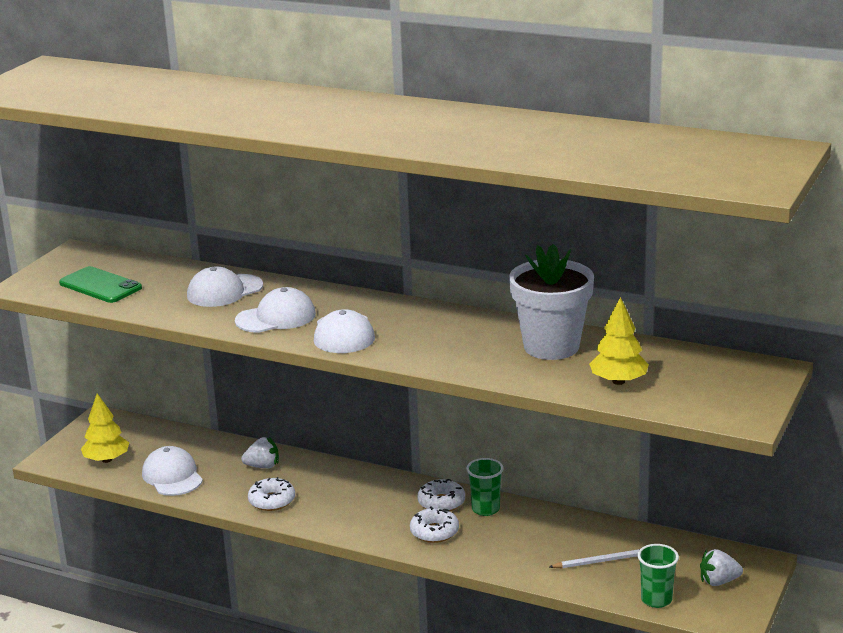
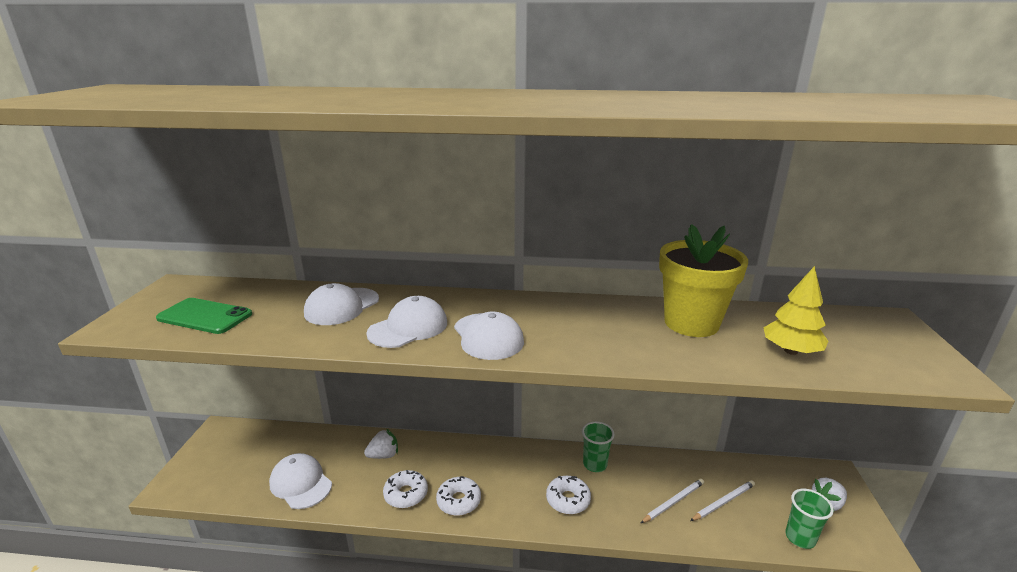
camera: 20 degrees left, 0 degrees up
(107, 460) = (230, 476): yellow tree -> none
(441, 502) = (555, 465): white donut -> white donut (459, 501)
(546, 552) = (673, 502): none -> white pencil
(551, 347) = (691, 323): white flower pot -> yellow flower pot

